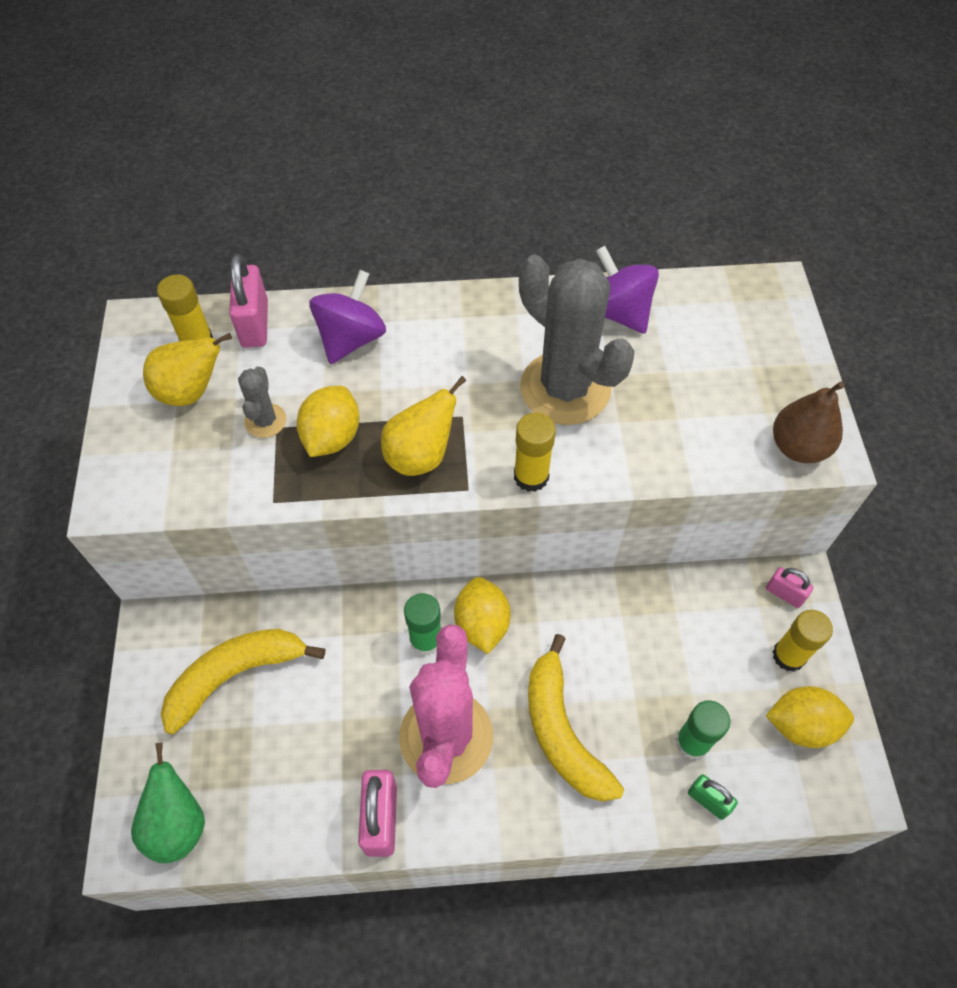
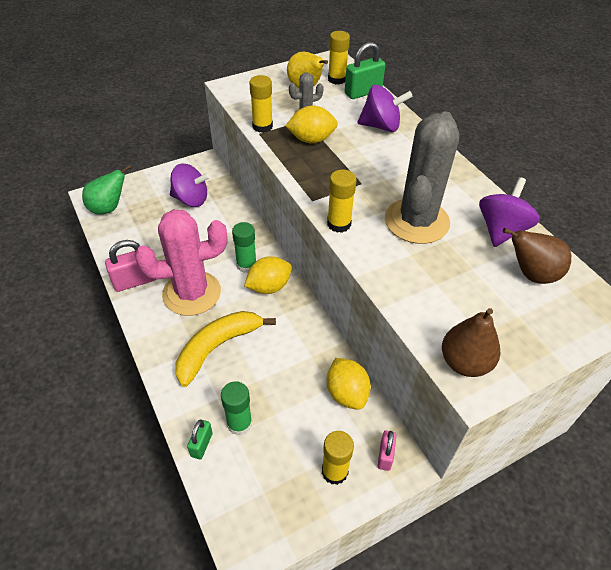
camera: 65 degrees right, 10 degrees down
(235, 675) = (191, 199): yellow banana -> purple spinning top
(255, 324) = (363, 92): pink padlock -> green padlock
(259, 490) = (262, 126): none -> yellow glue stick
(421, 456) = (322, 175): yellow pear -> none
(698, 322) = (531, 274): none -> brown pear
(801, 725) = (282, 494): yellow lemon -> yellow lemon (346, 393)

